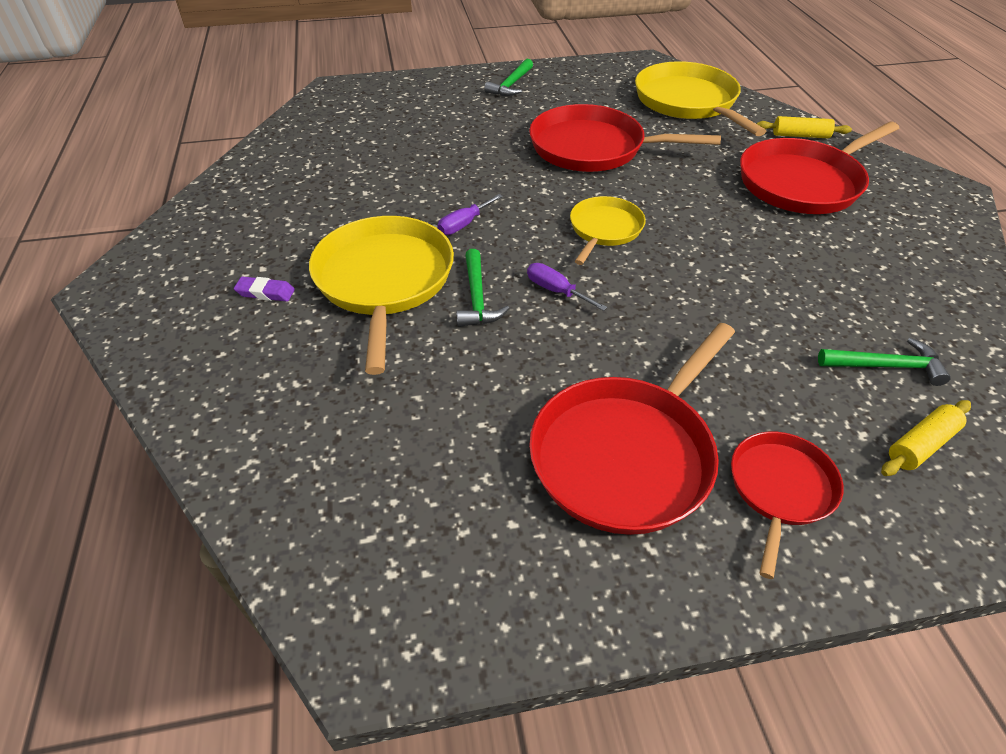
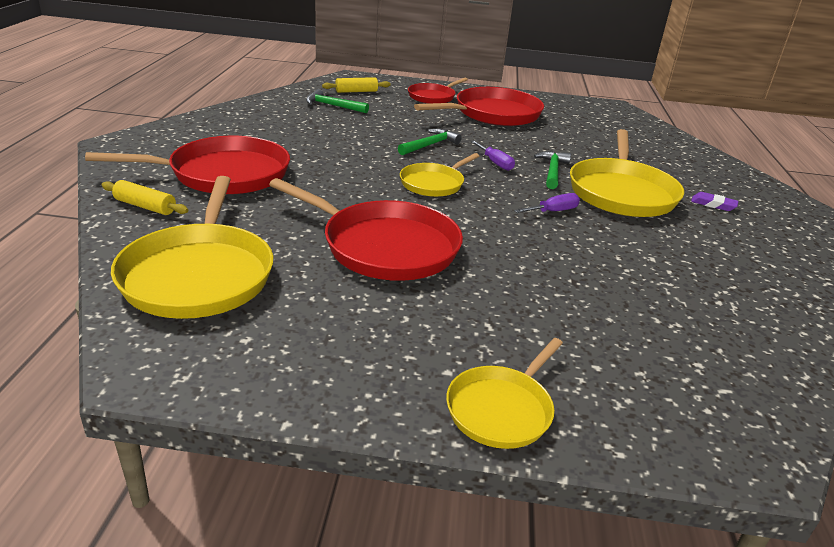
camera: 165 degrees left, 15 degrees down
(467, 80) = (501, 409): none -> yellow pan
(511, 85) = (427, 376): green hammer -> green hammer (429, 145)

